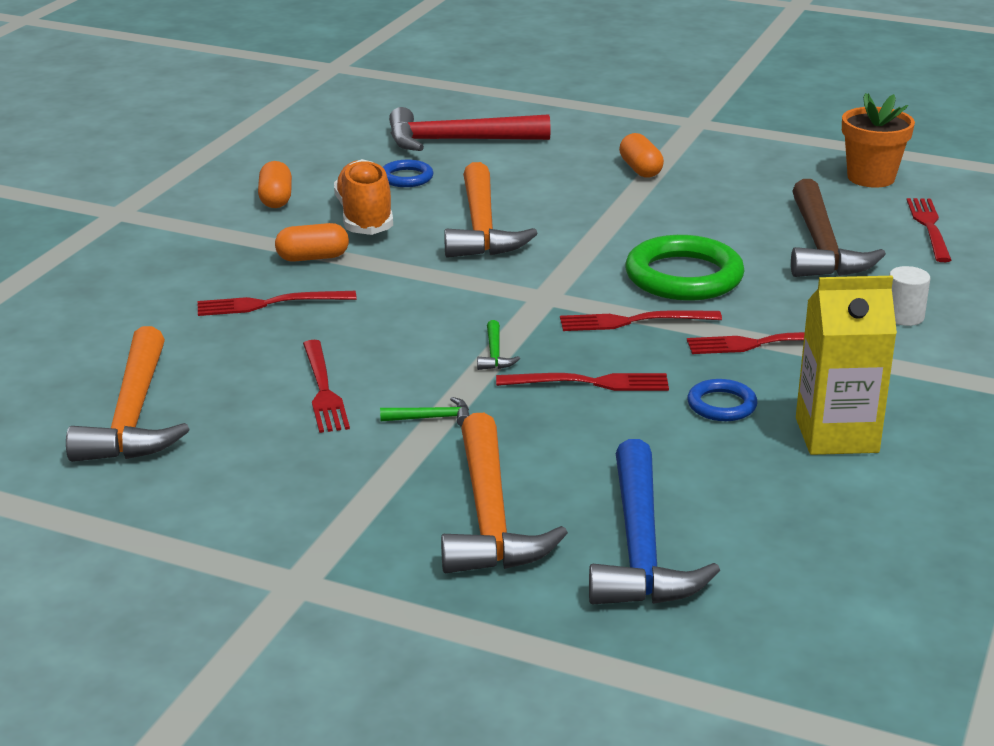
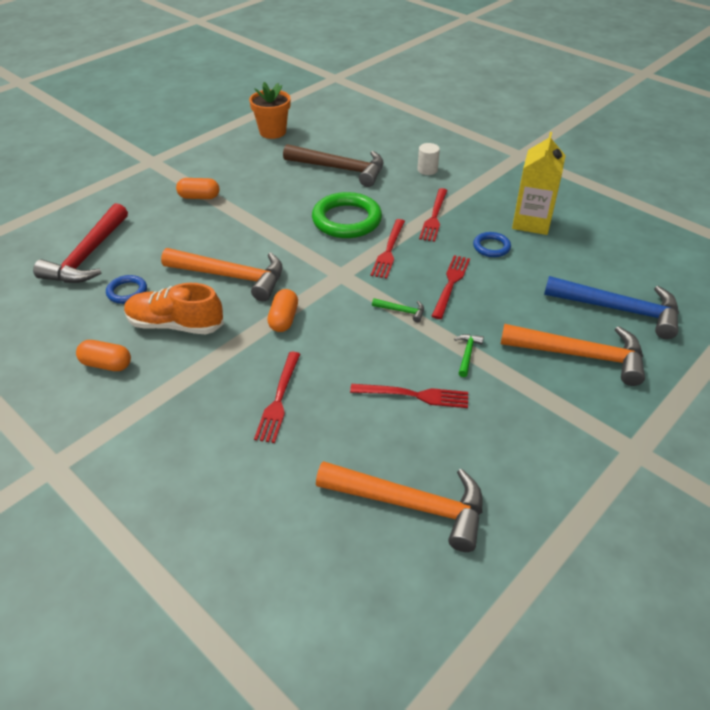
camera: 70 degrees left, 15 degrees up
(312, 258) = (221, 363): orange capsule -> orange capsule (284, 319)
(929, 227) = (340, 134): red fork -> none

